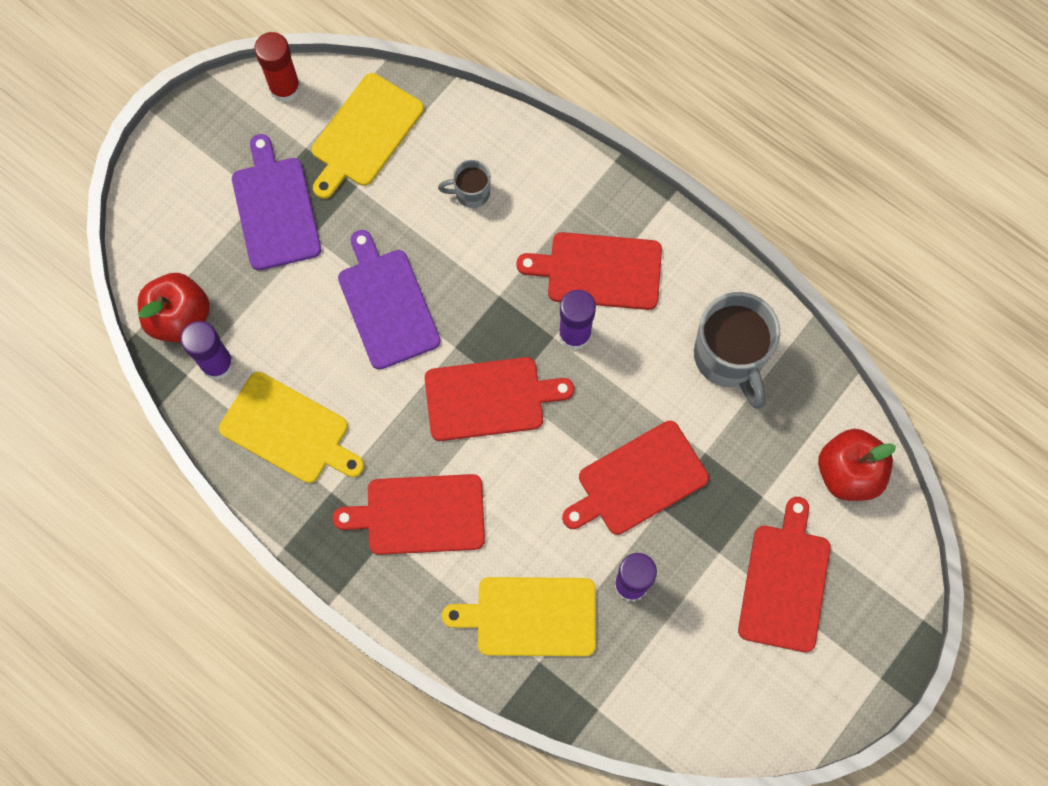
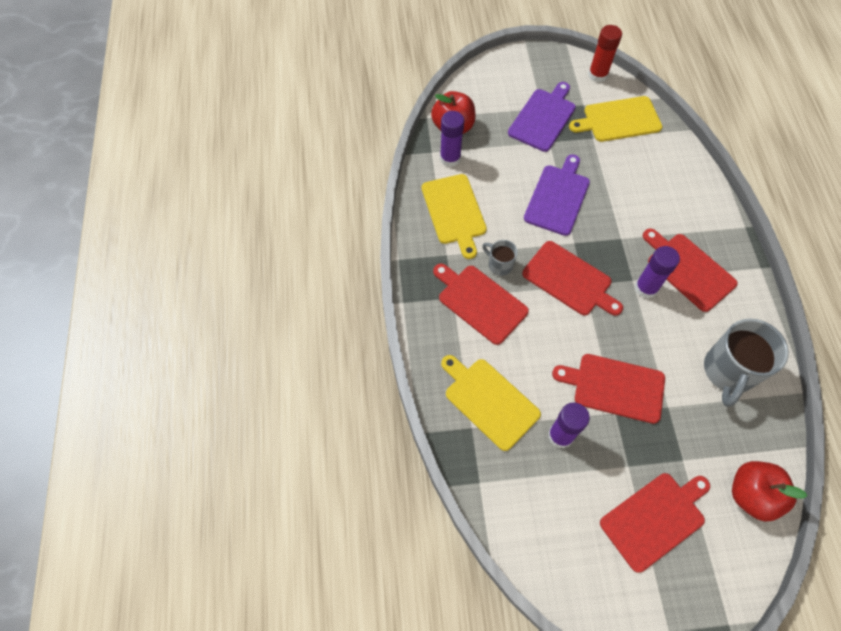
camera: 45 degrees right, 10 degrees down
(471, 193) = (650, 183): grey mug -> grey mug (499, 265)

